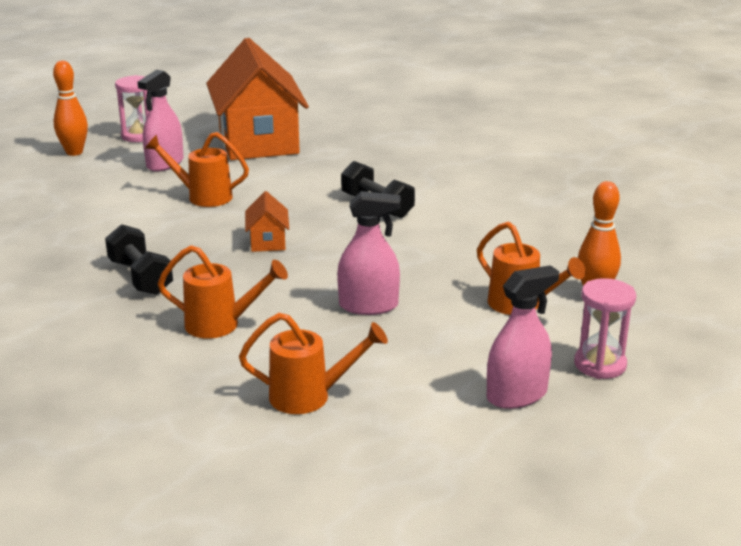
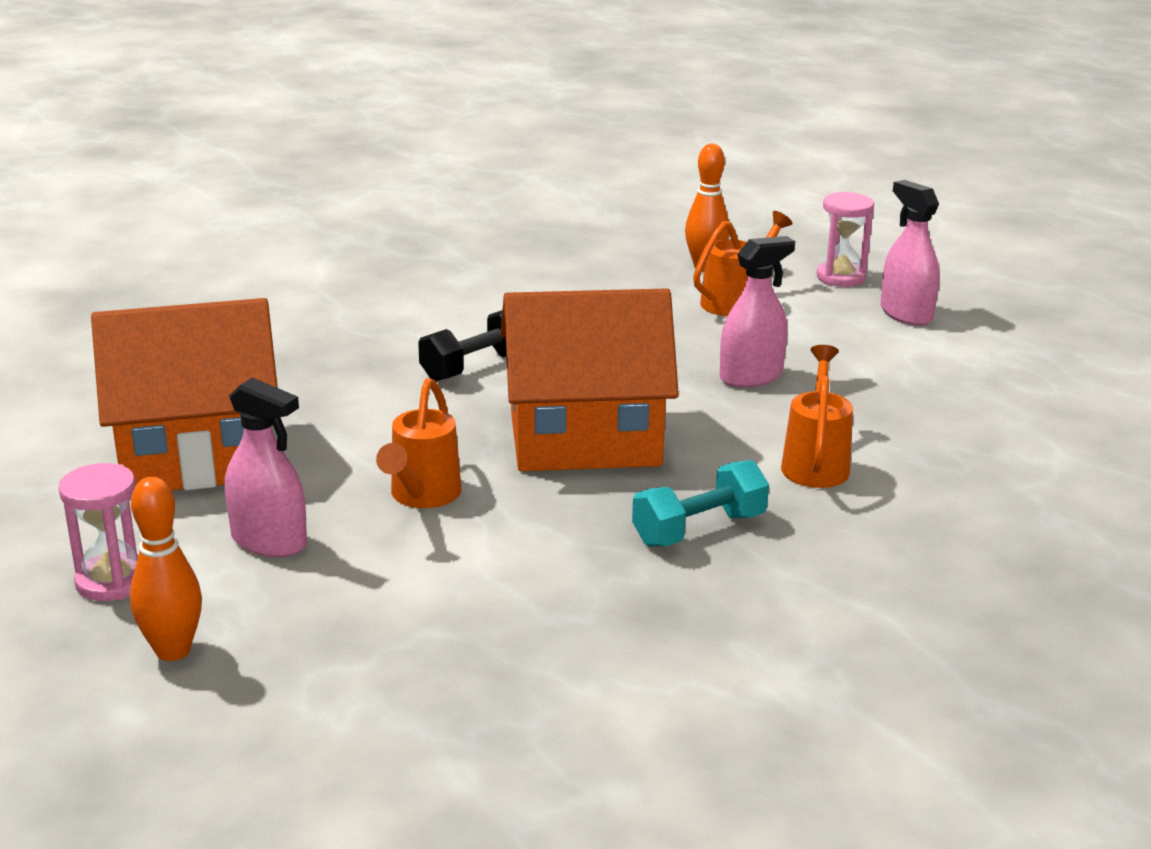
camera: 90 degrees left, 0 degrees up
(140, 277) = (699, 529): black dumbbell -> turquoise dumbbell
(268, 242) = (584, 439): orange house -> orange house, size x2.47
(309, 396) = (948, 408): orange watering can -> none
(368, 306) = (751, 376): pink spray bottle -> pink spray bottle turned 60 degrees clockwise

